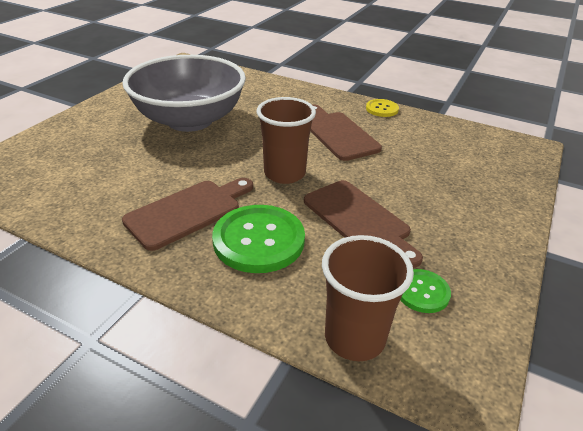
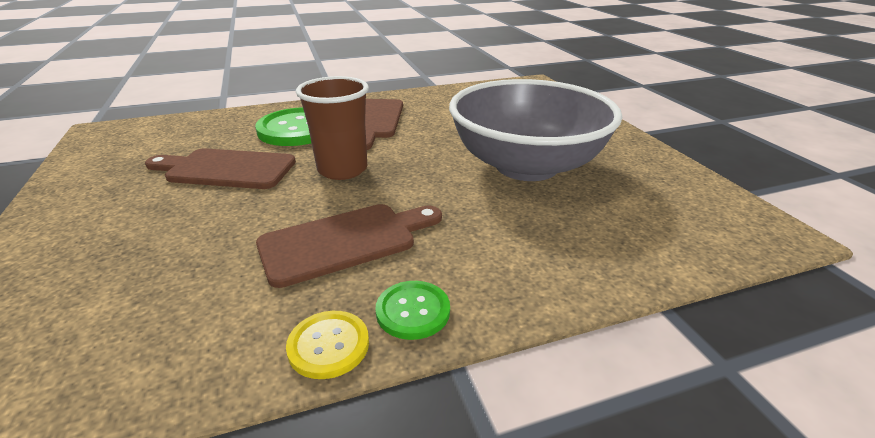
camera: 135 degrees right, 5 degrees down
(338, 134) = (345, 241): brown cutting board -> brown cutting board turned 45 degrees counterclockwise
(354, 338) = (184, 123): brown cup -> none
(422, 292) = (141, 153): green button -> green button (413, 311)

